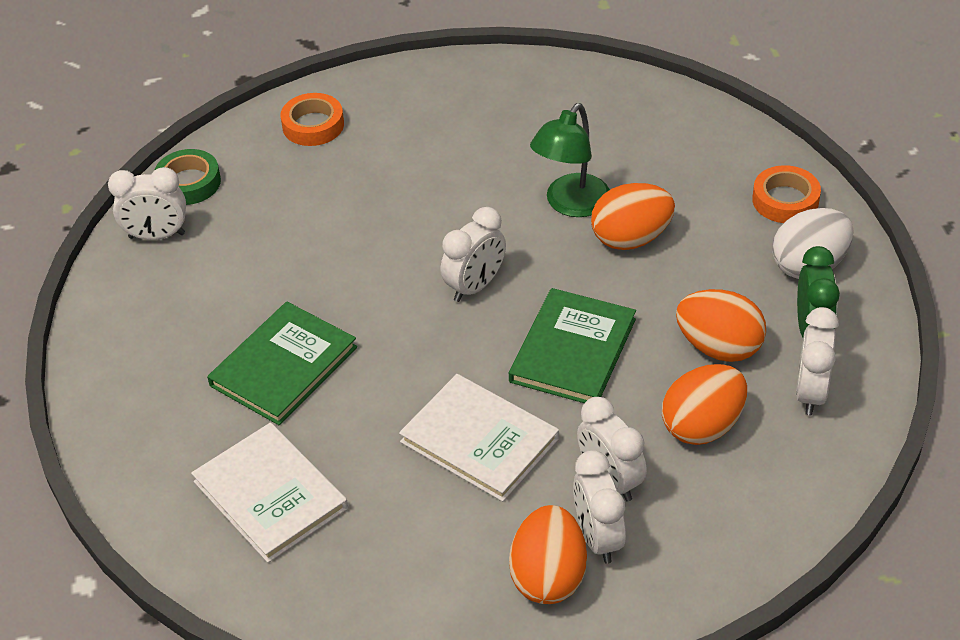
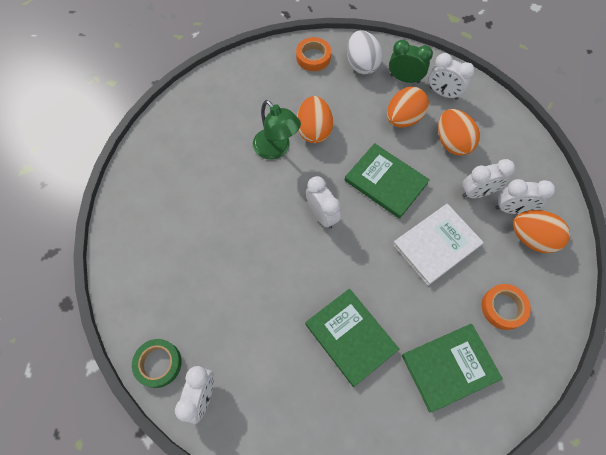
camera: 75 degrees left, 20 degrees up
(270, 495) = (449, 367): white book -> green book
(313, 125) = (140, 269): orange tape -> orange tape (503, 308)

